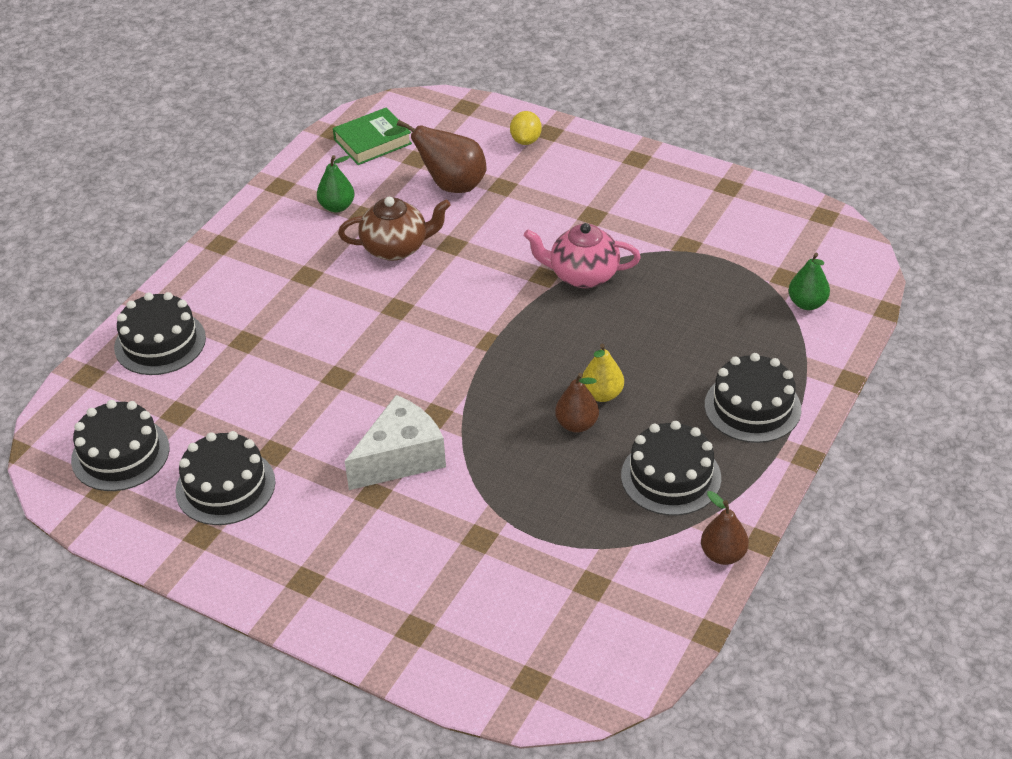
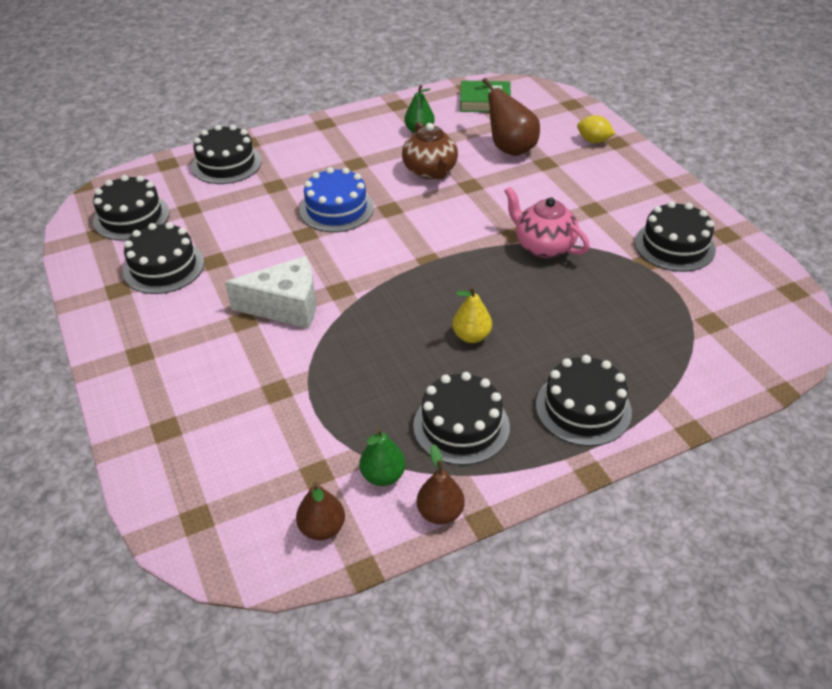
camera: 35 degrees right, 0 degrees up
(342, 335) = (336, 209): none -> blue cake
(396, 248) = (430, 171): brown teapot -> brown teapot turned 45 degrees clockwise
(526, 140) = (593, 141): yellow lemon -> yellow lemon turned 75 degrees clockwise
(577, 424) = (430, 348): brown pear -> brown pear (322, 528)
(695, 219) = (674, 246): none -> black cake
(807, 303) = (711, 351): green pear -> green pear (383, 475)

